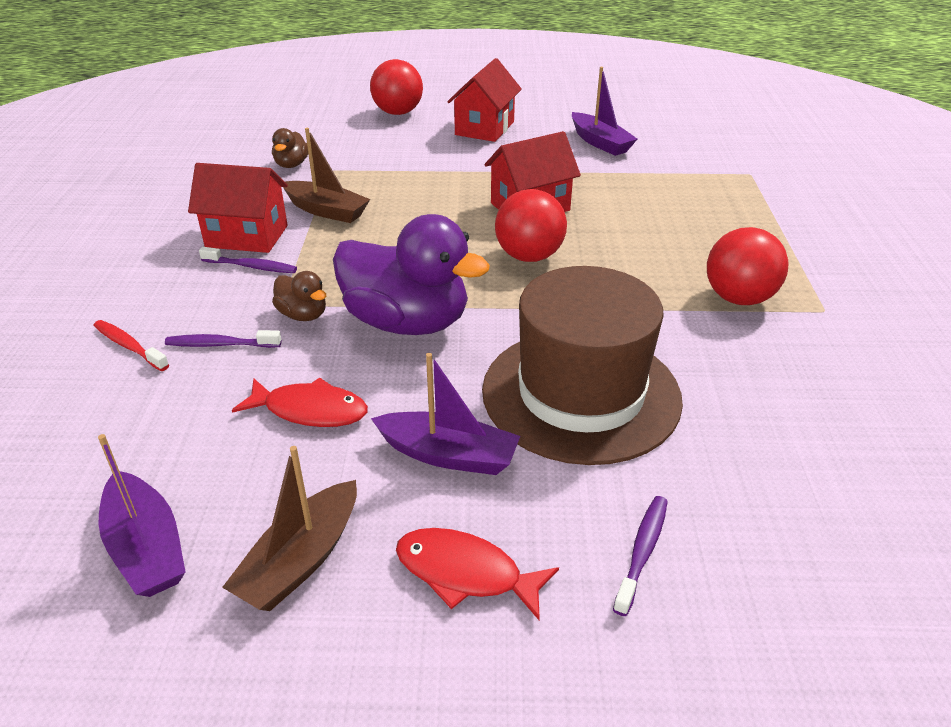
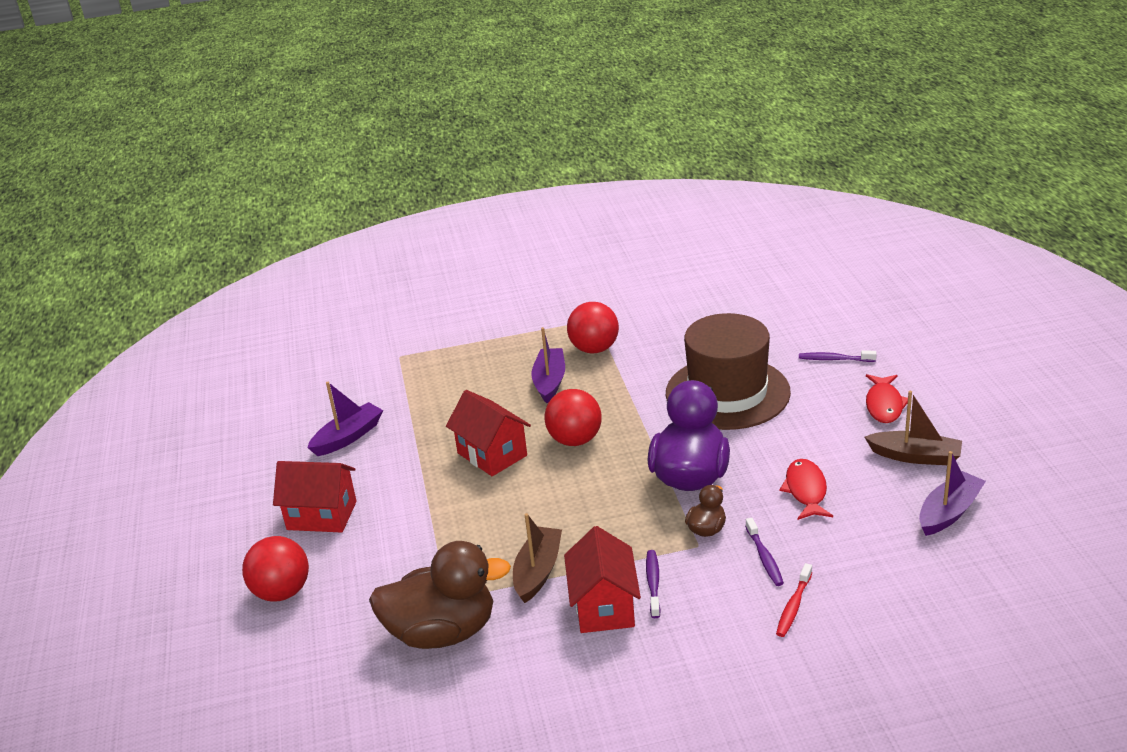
camera: 100 degrees left, 5 degrees down
(291, 165) = (442, 632): brown duck -> brown duck, size x2.21
(448, 455) = (809, 428): purple boat -> purple boat (549, 381)

